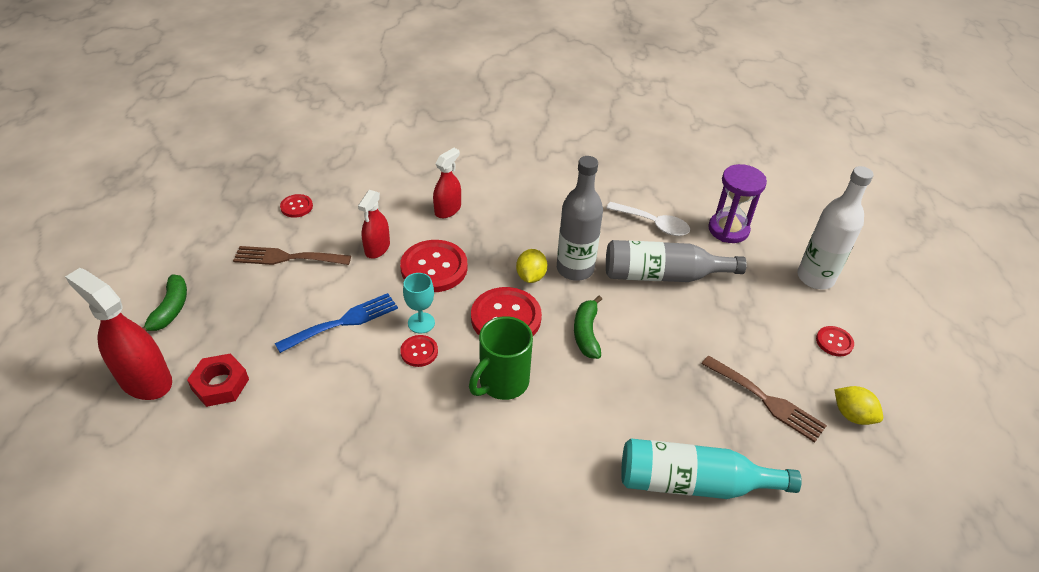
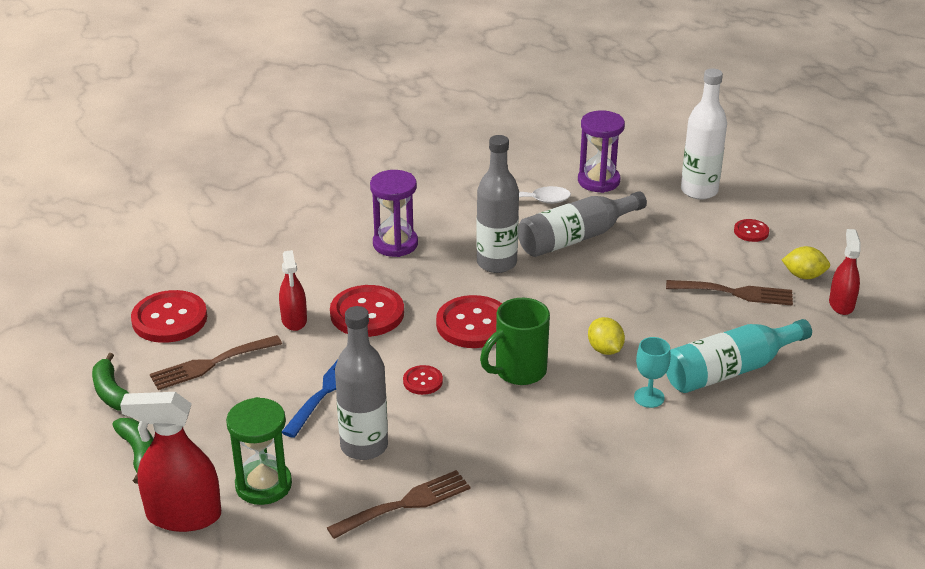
camera: 30 degrees left, 10 degrees down
(220, 384) = (263, 485): red nut -> green hourglass
(296, 207) = (169, 319): red button -> red button, size x1.98
(300, 464) = (406, 504): none -> brown fork
(321, 389) = (364, 446): none -> grey bottle
(421, 323) = (401, 360): turquoise goblet -> turquoise goblet (649, 397)
(447, 210) = (329, 262): red spray bottle -> red spray bottle (841, 304)
(502, 383) = (518, 371): green mug -> green mug turned 45 degrees clockwise
(510, 216) = (395, 244): none -> purple hourglass
(531, 276) = (463, 284): yellow lemon -> yellow lemon (605, 349)
(586, 333) = (553, 306): green banana -> green banana (112, 392)

